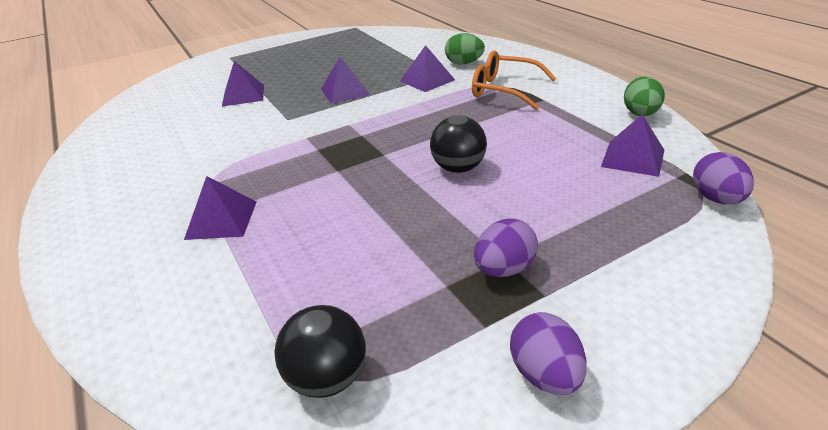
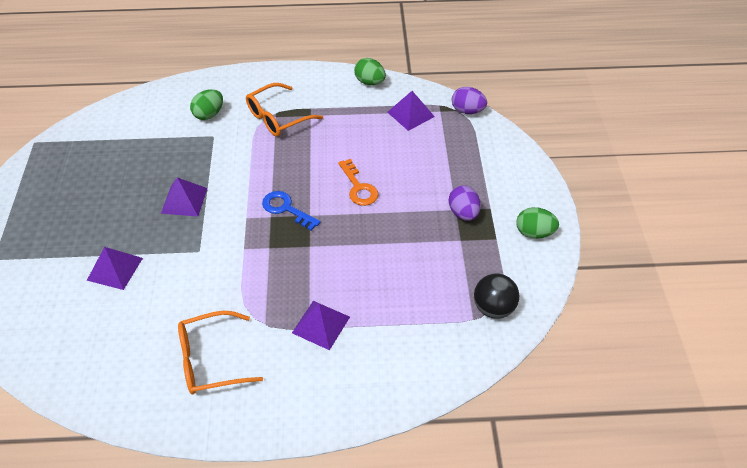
camera: 65 degrees left, 15 degrees up
(150, 172) = (210, 360): none -> orange glasses
(380, 139) = (286, 209): none -> blue key
(427, 80) = (217, 147): purple pyramid -> none
(458, 168) = (359, 187): black ball -> orange key
(545, 374) = (534, 233): purple egg -> green egg

